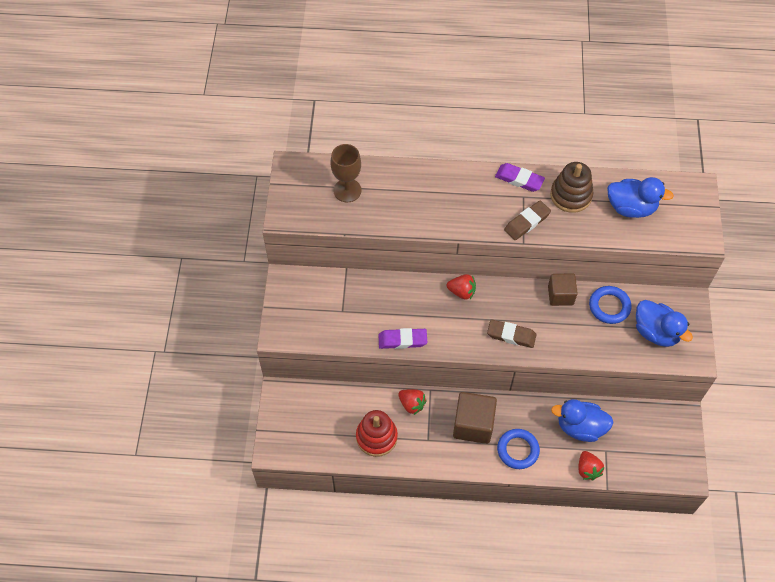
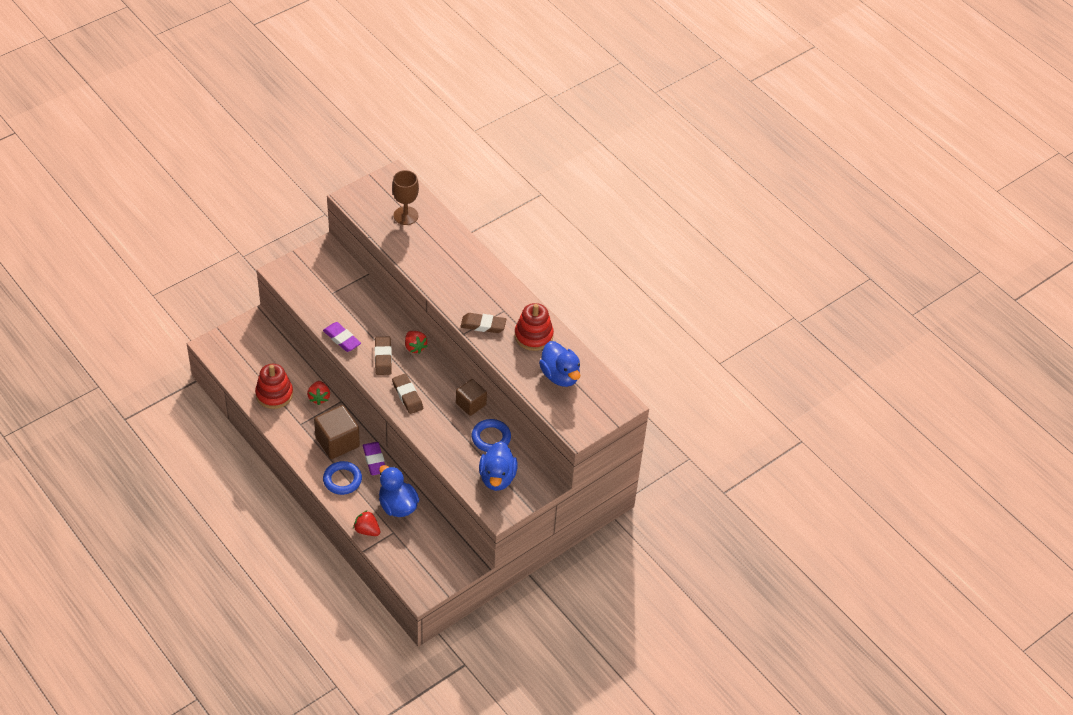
camera: 45 degrees right, 10 degrees down
(452, 324) = (383, 358): none -> brown eraser
(519, 179) = (516, 300): purple eraser -> purple eraser (374, 460)
(571, 195) = (533, 336): brown stacking toy -> red stacking toy
(587, 469) = (367, 530): red strawberry -> red strawberry turned 90 degrees clockwise

